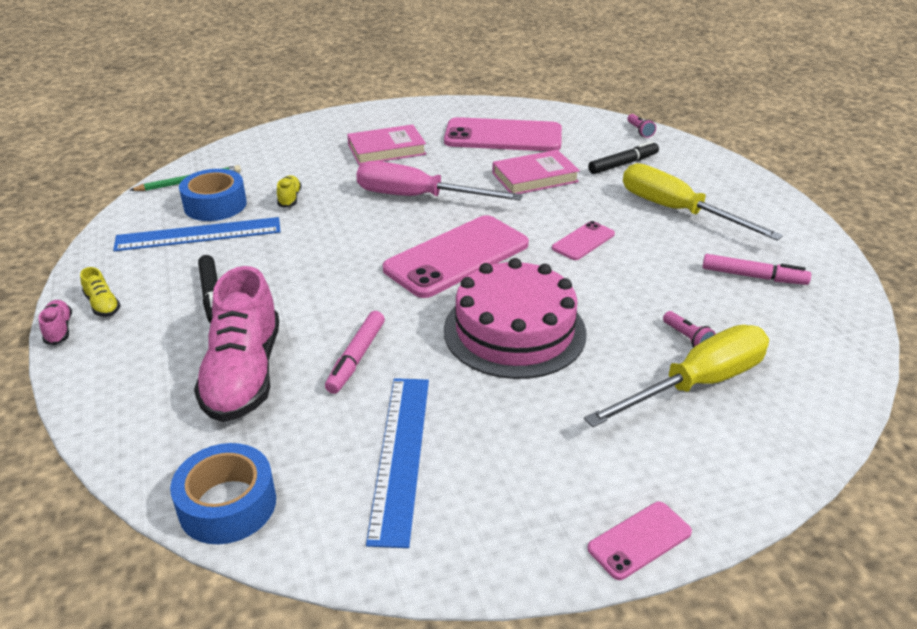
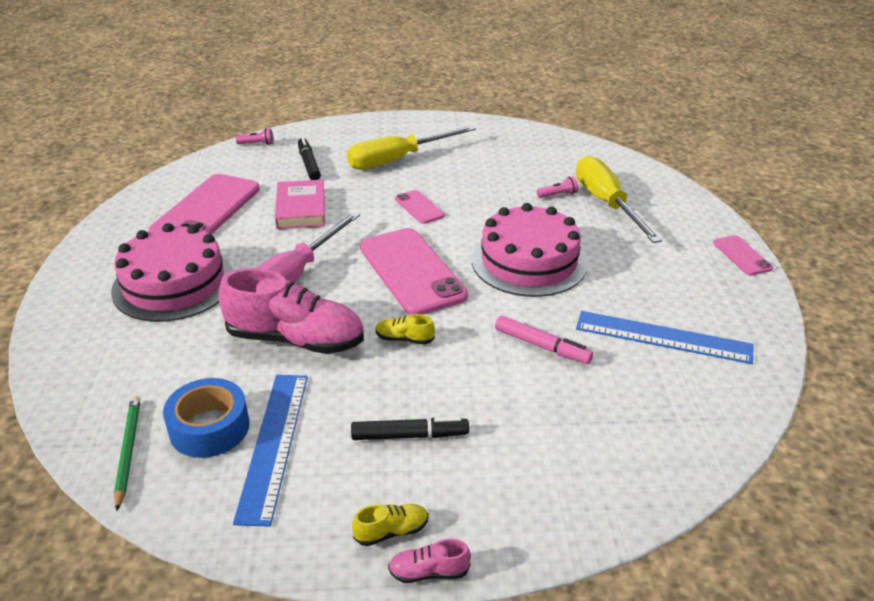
camera: 75 degrees left, 0 degrees up
(227, 504) = (712, 433): blue tape -> none
(243, 374) = (549, 417): pink shoe -> pink shoe (295, 339)
(289, 198) = (236, 365): yellow shoe -> yellow shoe (404, 339)
(386, 149) = (174, 284): pink book -> pink cake
(753, 276) = (497, 154): pink marker -> none

